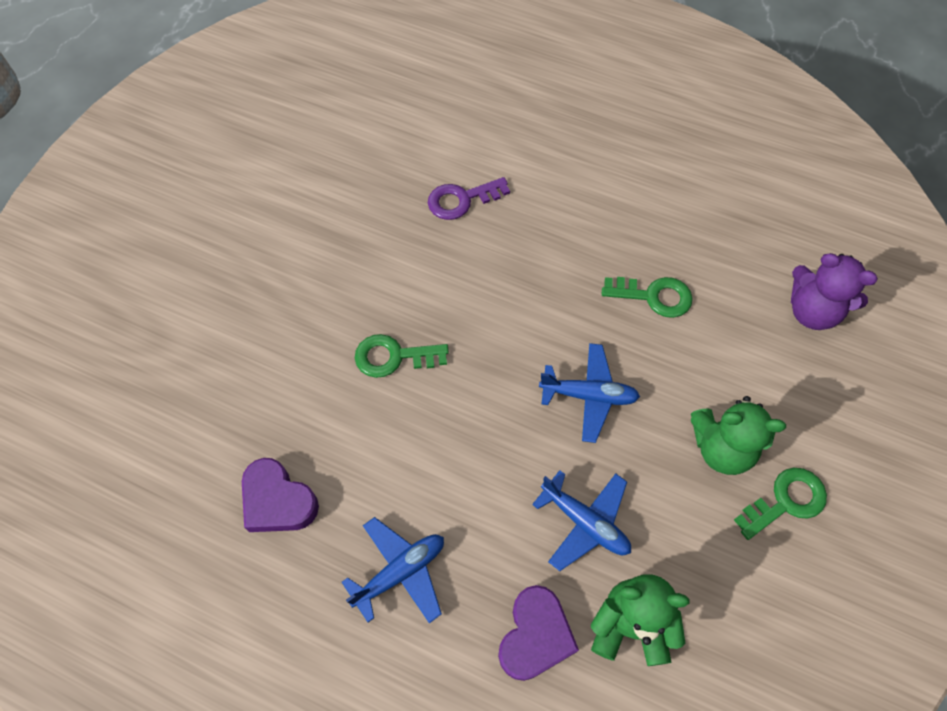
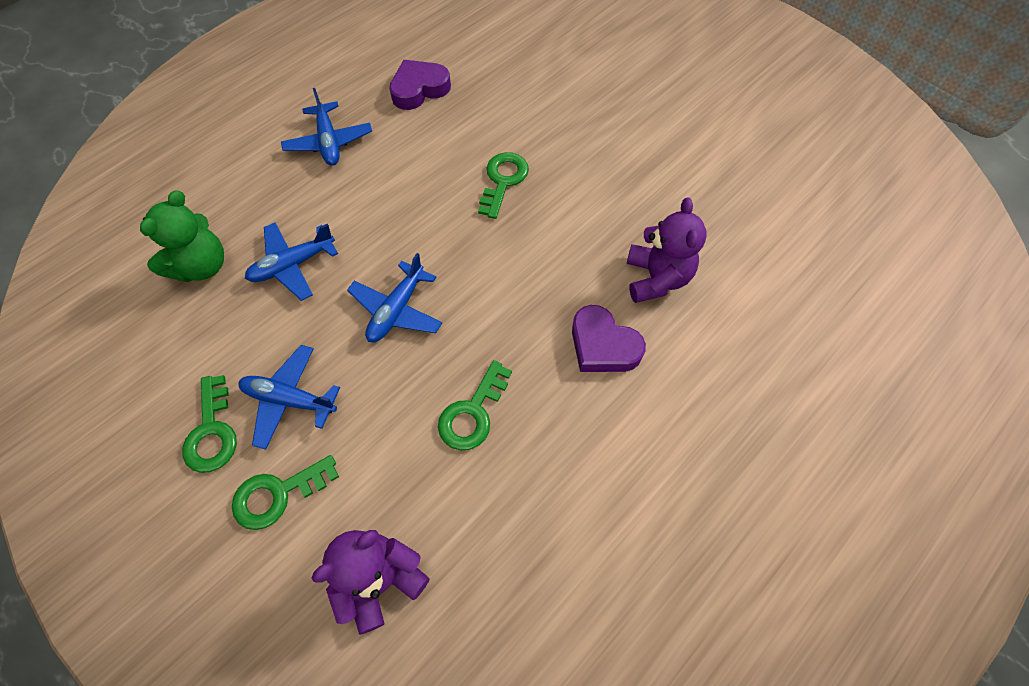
camera: 110 degrees right, 0 degrees up
(461, 200) = (656, 278): purple key -> purple teddy bear
(535, 636) = (236, 205): purple heart -> purple heart (603, 345)
(721, 448) = (289, 399): green teddy bear -> blue plane
(800, 415) = (278, 494): none -> green key

